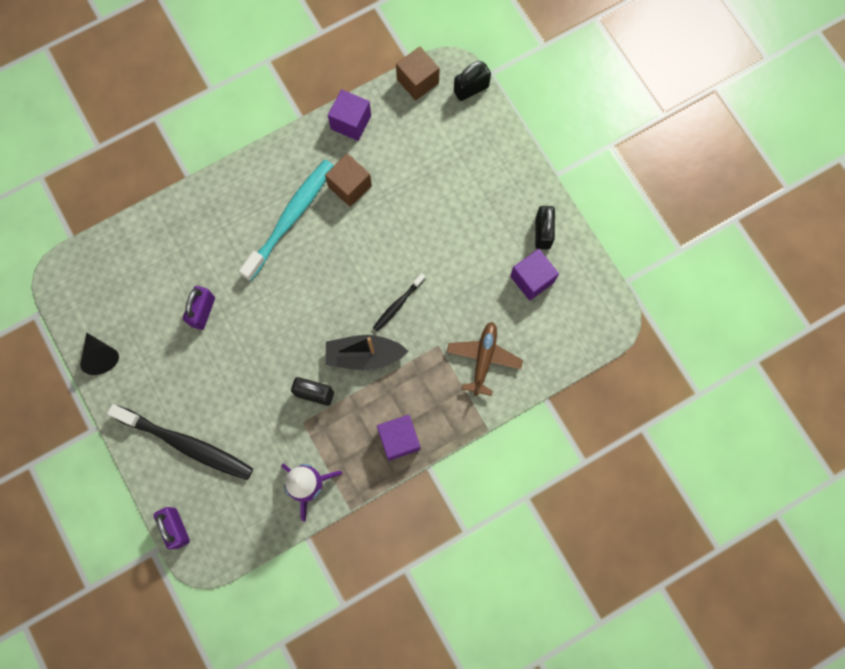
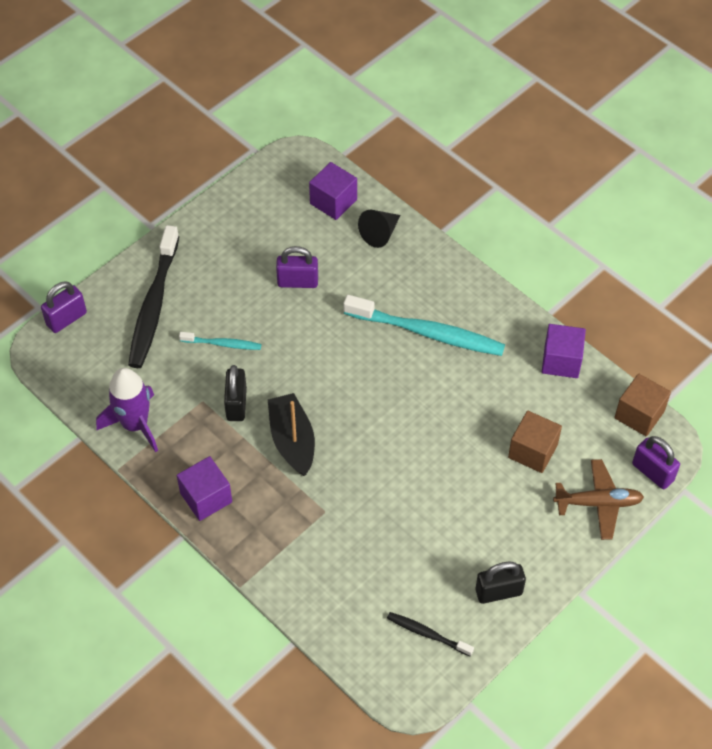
camera: 75 degrees right, 20 degrees down
(101, 356) = (226, 210): black cone -> black cone (380, 233)
(248, 392) = (222, 344): none -> turquoise toothbrush
(350, 186) = (484, 379): brown cube -> brown cube (532, 451)
(398, 305) = (360, 459): black toothbrush -> black toothbrush (427, 634)
(471, 89) = (652, 472): black padlock -> purple padlock
(483, 359) = (322, 562): brown plane -> brown plane (598, 503)
(532, 279) = (436, 593): purple cube -> purple cube (333, 201)

